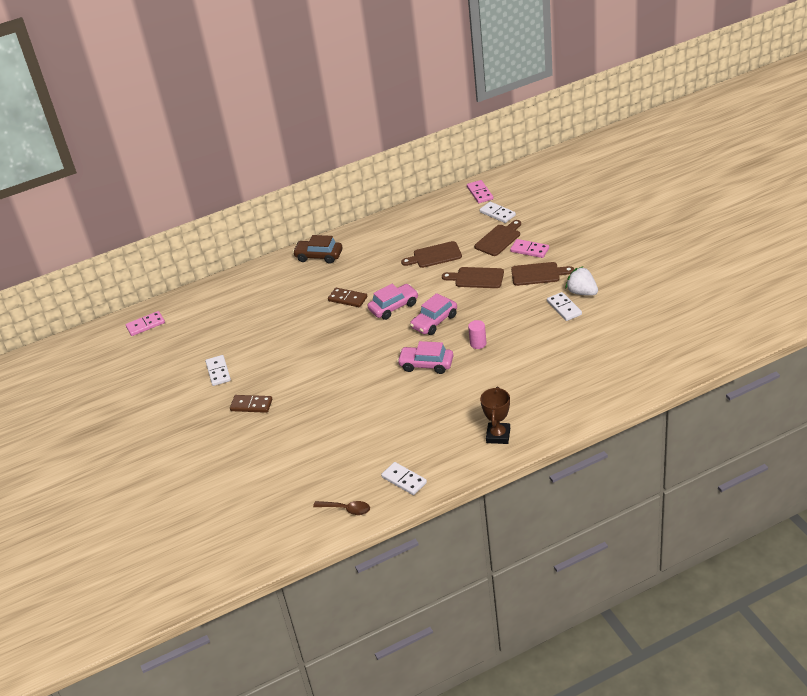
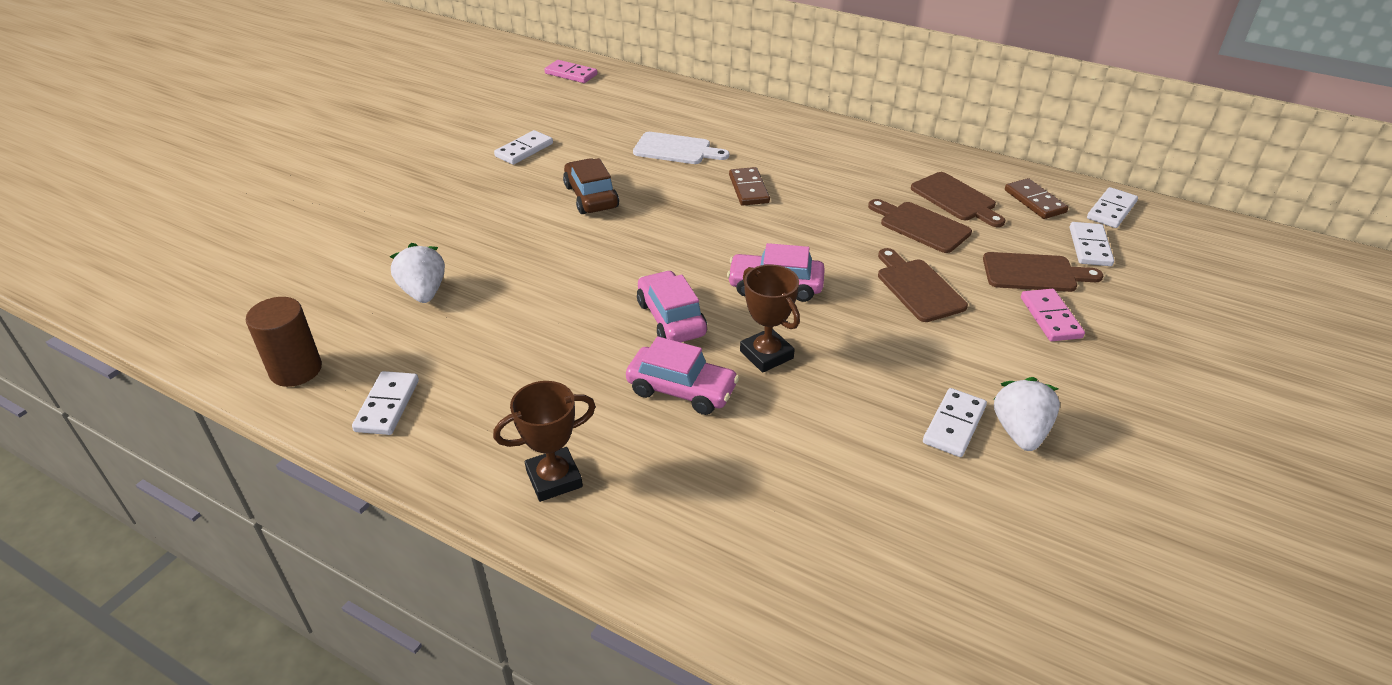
camera: 50 degrees right, 0 degrees up
(251, 405) = (477, 198): brown domino -> brown domino (1035, 201)
(282, 311) = (676, 149): none -> white cutting board
(319, 256) = (809, 134): brown car -> brown car (591, 197)
(323, 447) = (424, 292): none -> white strawberry
(346, 509) = (296, 370): brown spoon -> brown cylinder
(394, 307) = (771, 234): pink car -> pink car (681, 390)
(478, 343) = (766, 355): pink cylinder -> brown trophy
(480, 193) = (1111, 210): pink domino -> white domino
(538, 274) = (1004, 353): brown cutting board -> brown cutting board (956, 199)

